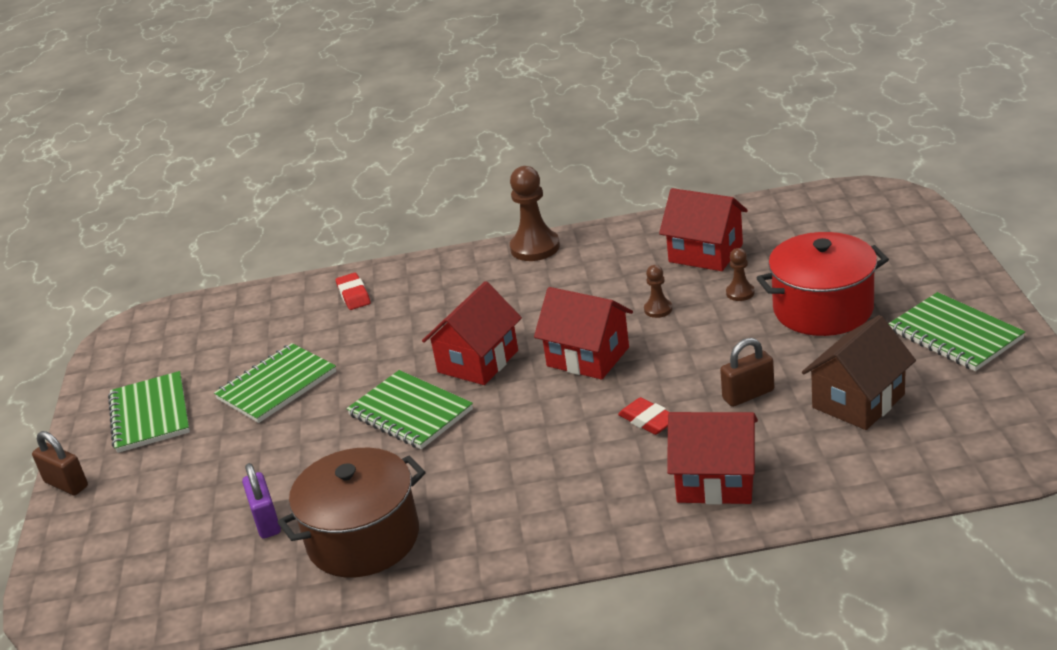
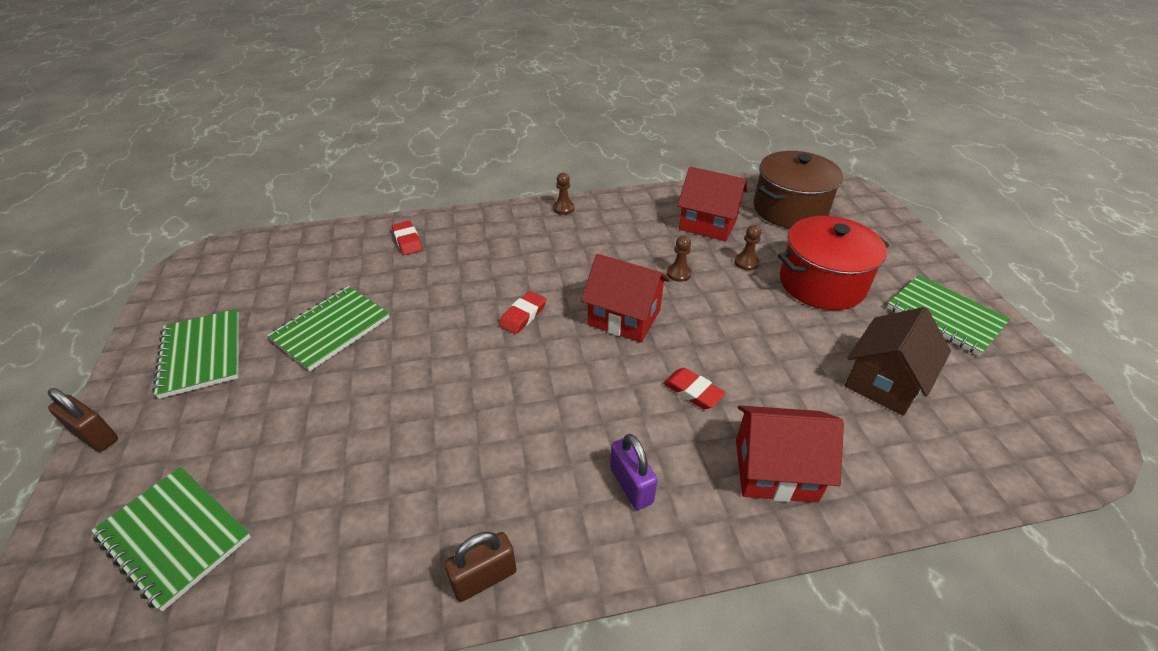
camera: 10 degrees left, 10 degrees up
(266, 521) = (307, 498): purple padlock -> purple padlock (631, 485)
(363, 538) = (413, 529): brown pot -> brown pot (789, 209)
(410, 413) = (461, 368): green notebook -> green notebook (174, 537)
(478, 361) = (523, 315): red house -> red eraser
(535, 247) = (563, 208): brown pawn -> brown pawn, size x0.52
(748, 395) = (780, 368): brown padlock -> brown padlock (484, 578)

